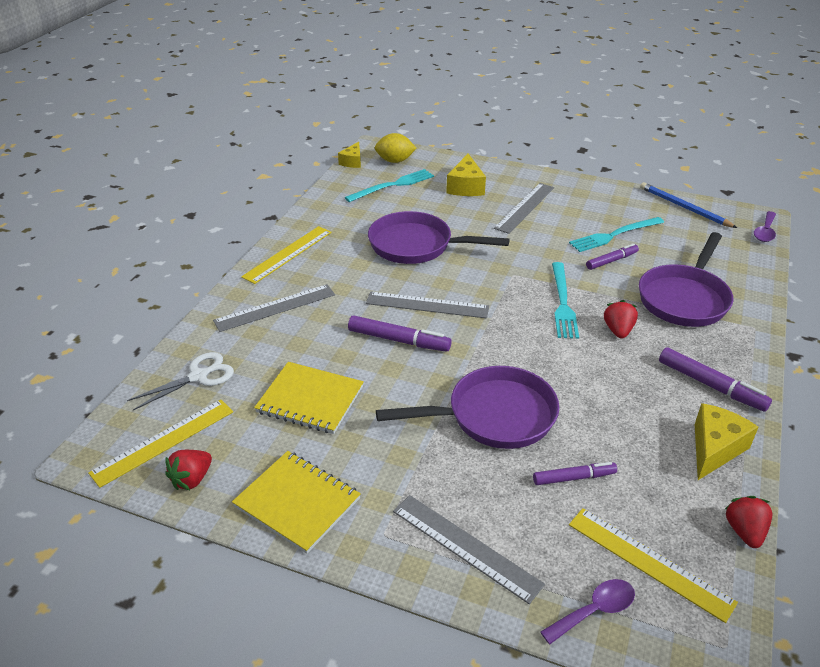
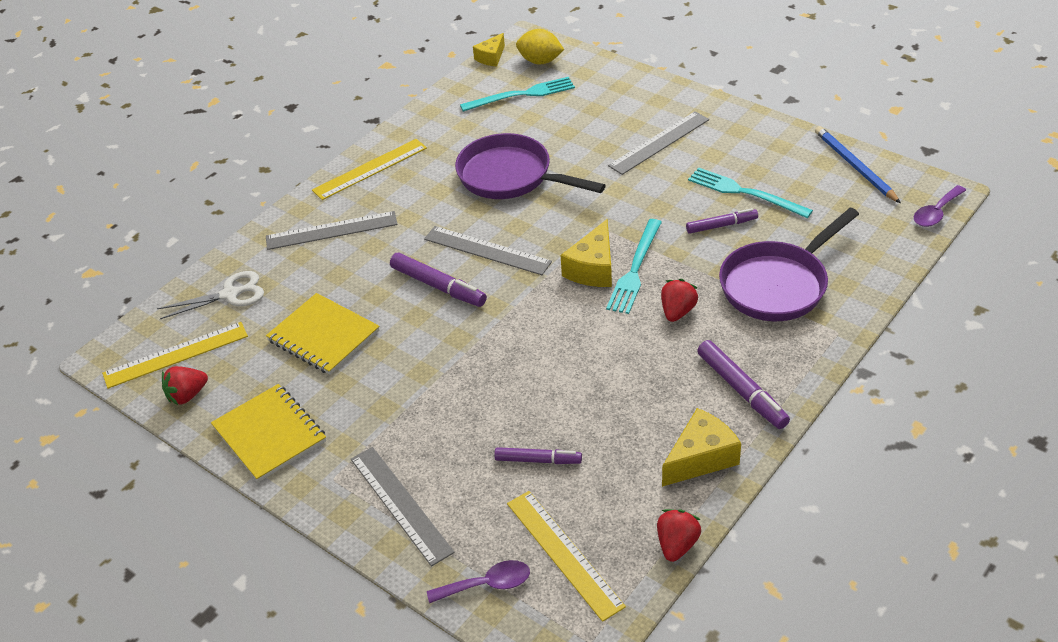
camera: 20 degrees right, 5 degrees up
(466, 187) = (605, 106): yellow cheese -> yellow cheese (593, 268)
(494, 416) = (493, 383): purple pan -> none
(614, 235) = (745, 193): turquoise fork -> turquoise fork turned 45 degrees clockwise

